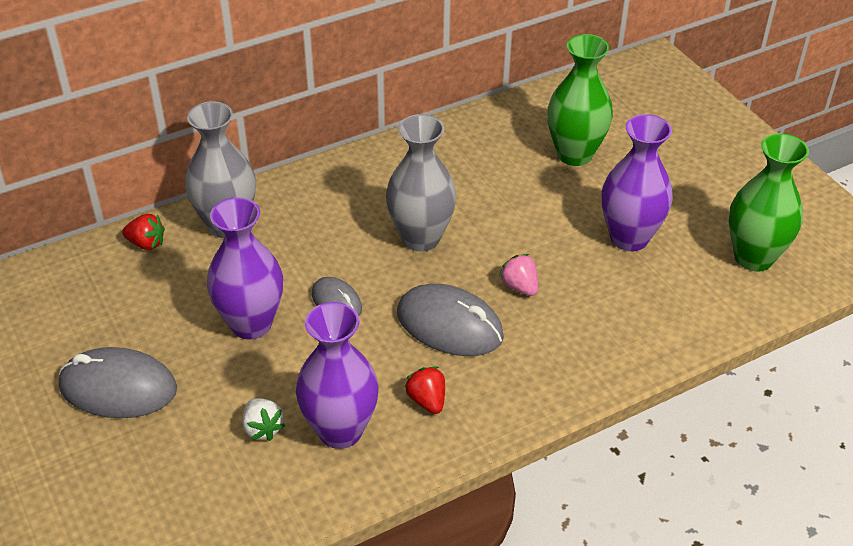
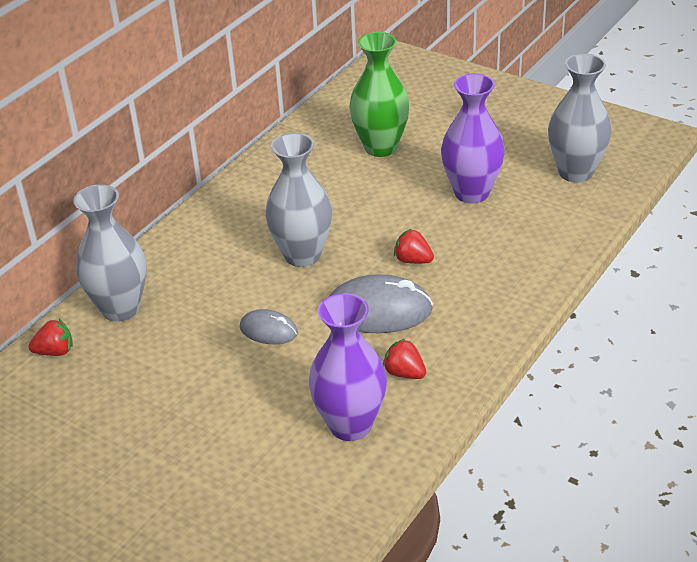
camera: 25 degrees left, 5 degrees down
(118, 388) = (124, 476): grey mouse -> none
(251, 324) = (206, 377): purple vase -> none
(262, 428) = (282, 451): white strawberry -> none
(519, 286) = (413, 260): pink strawberry -> red strawberry
(753, 257) = (575, 172): green vase -> grey vase

